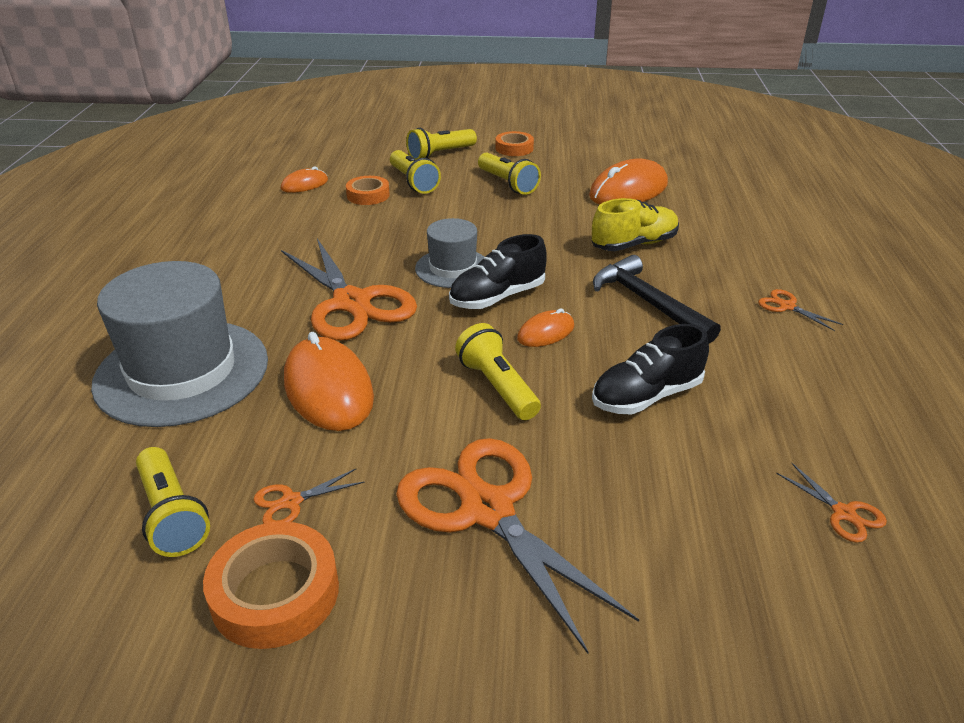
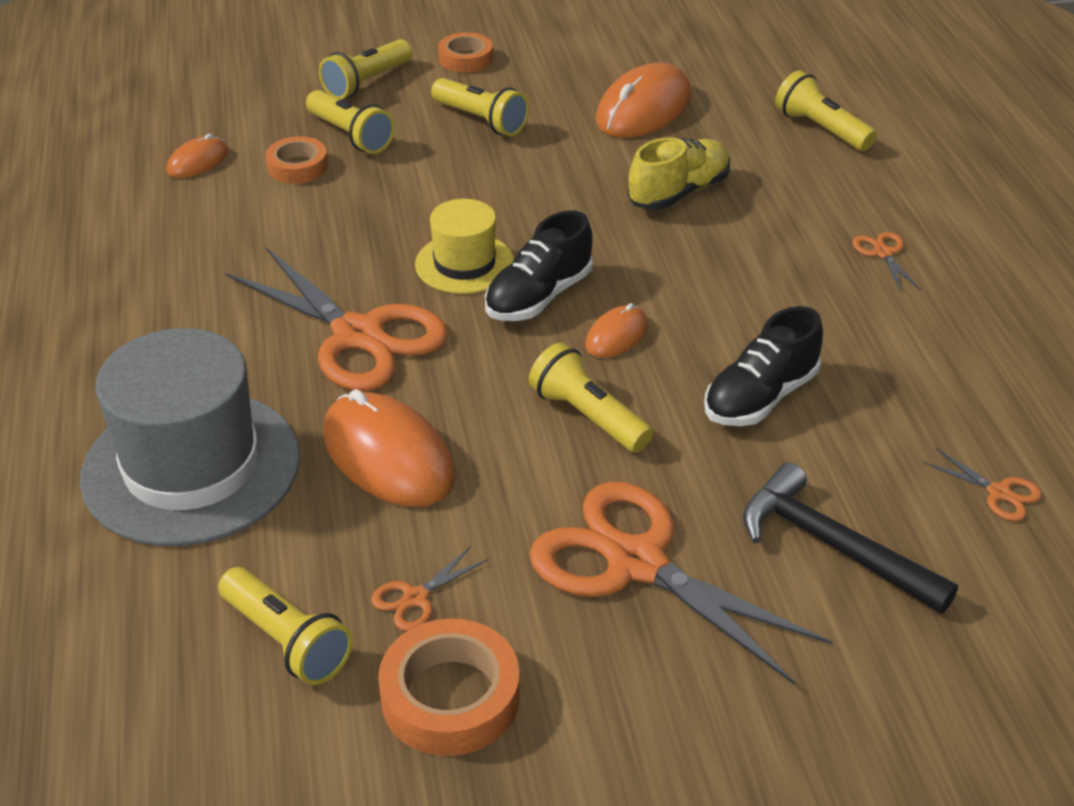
camera: 15 degrees left, 5 degrees up
(452, 268) = (464, 264): grey hat -> yellow hat
(648, 302) = (722, 274): black hammer -> black hammer (832, 545)
(761, 218) = (821, 129): none -> yellow flashlight
(786, 306) = (883, 253): orange scissors -> orange scissors turned 45 degrees clockwise

